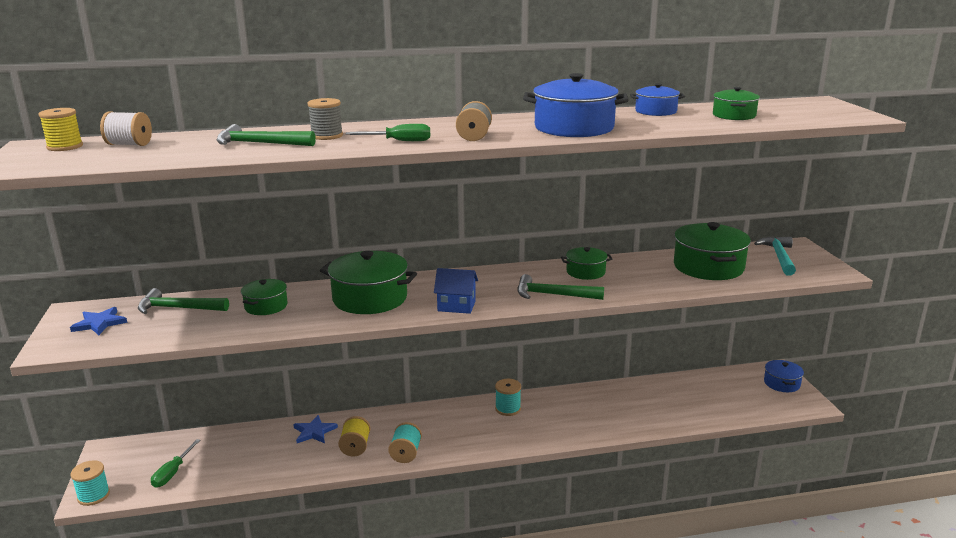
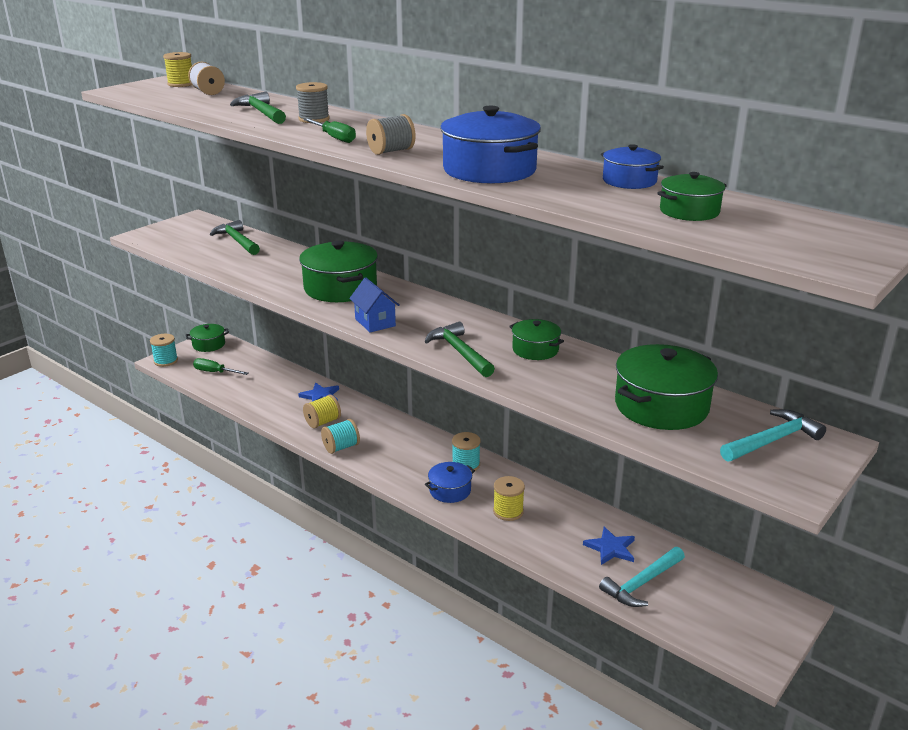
camera: 50 degrees right, 5 degrees up
(99, 323) = (188, 231): blue star -> blue star (611, 548)
(173, 473) = (215, 372): green screwdriver -> green screwdriver turned 45 degrees clockwise
(266, 306) = (277, 262): green pot -> green pot (209, 344)
(584, 417) = (508, 511): none -> yellow spool
(711, 405) = (642, 583): none -> turquoise hammer
(781, 383) = (769, 622): blue pot -> blue pot (450, 490)

